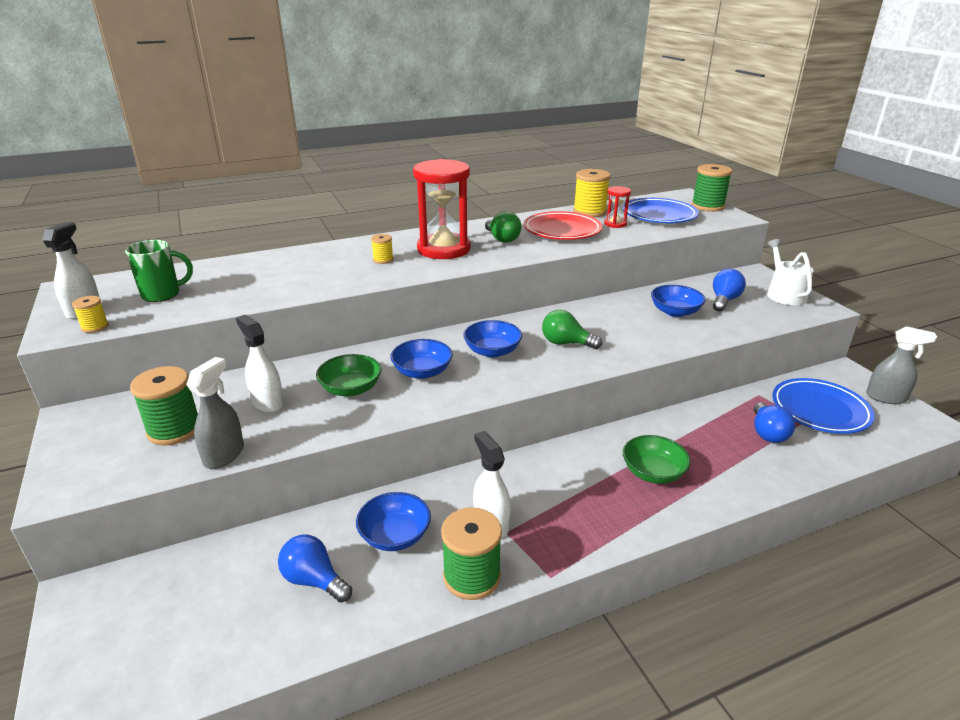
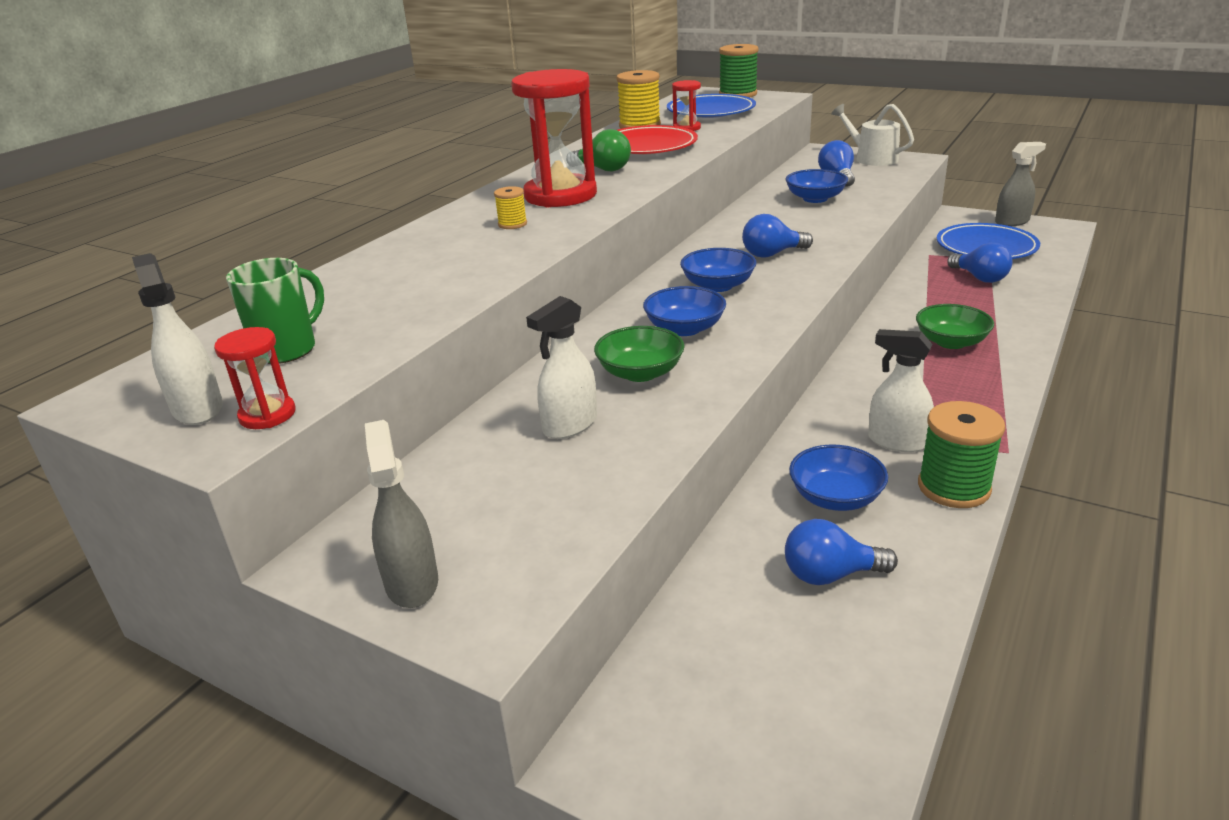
camera: 35 degrees left, 0 degrees up
(95, 327) = (267, 415): yellow spool -> red hourglass
(174, 430) = (508, 501): green spool -> none
(224, 455) = (623, 489): grey spray bottle -> grey spray bottle (412, 582)
(267, 402) = (570, 425): white spray bottle -> white spray bottle turned 60 degrees counterclockwise
(566, 343) = (772, 254): green light bulb -> blue light bulb

